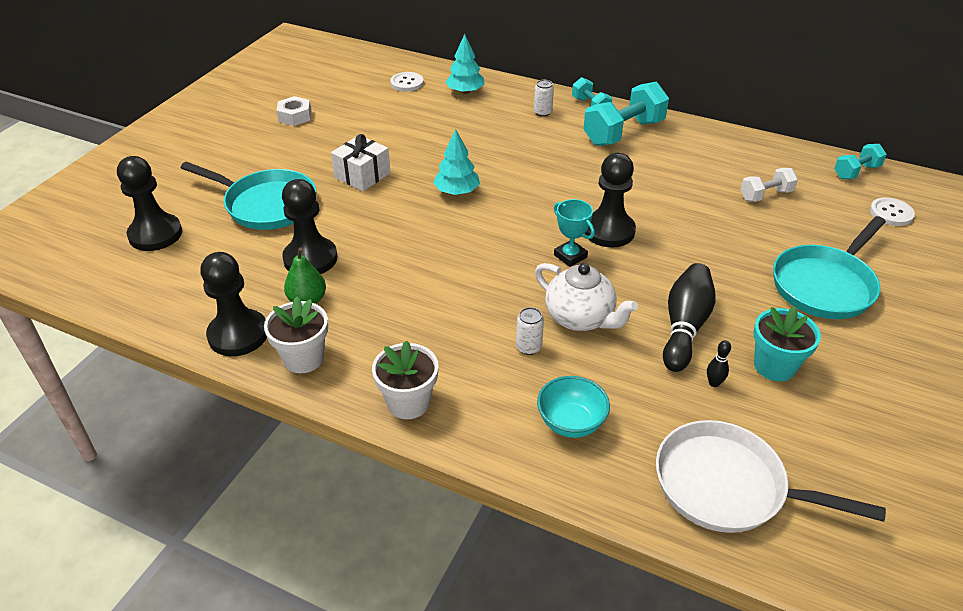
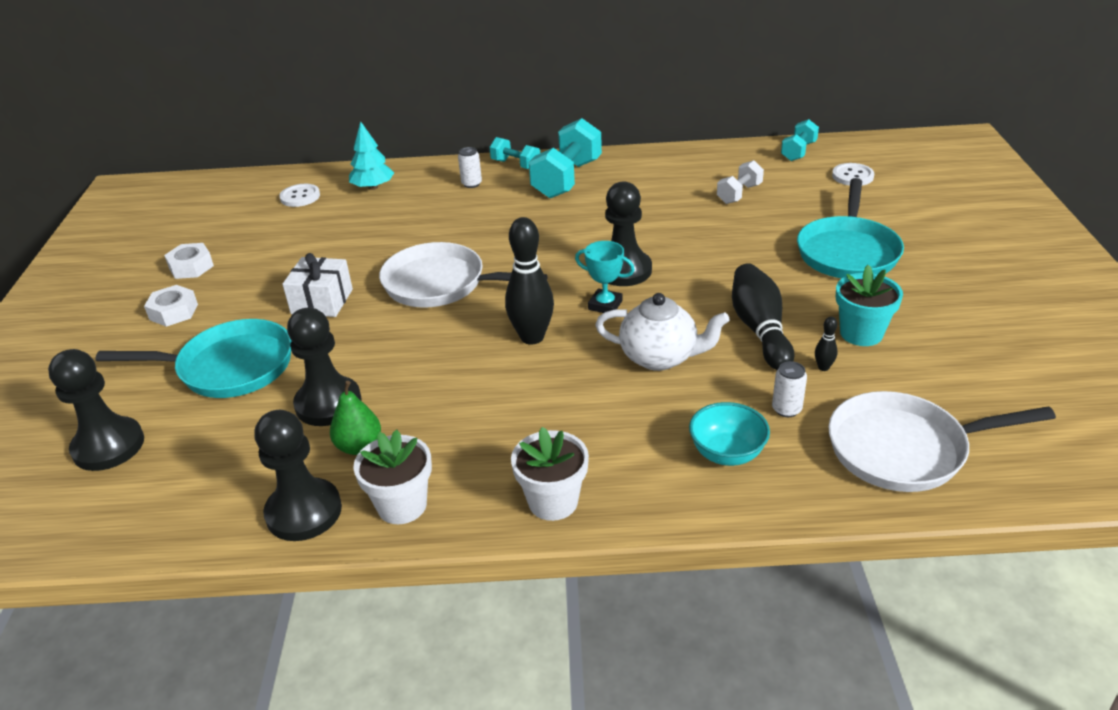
camera: 25 degrees left, 5 degrees down
(260, 148) = (173, 312): none -> white nut
(457, 192) = (441, 284): turquoise tree -> white pan
(492, 262) = (532, 337): none -> black bowling pin
(528, 347) = (632, 402): white can -> white can (786, 409)

